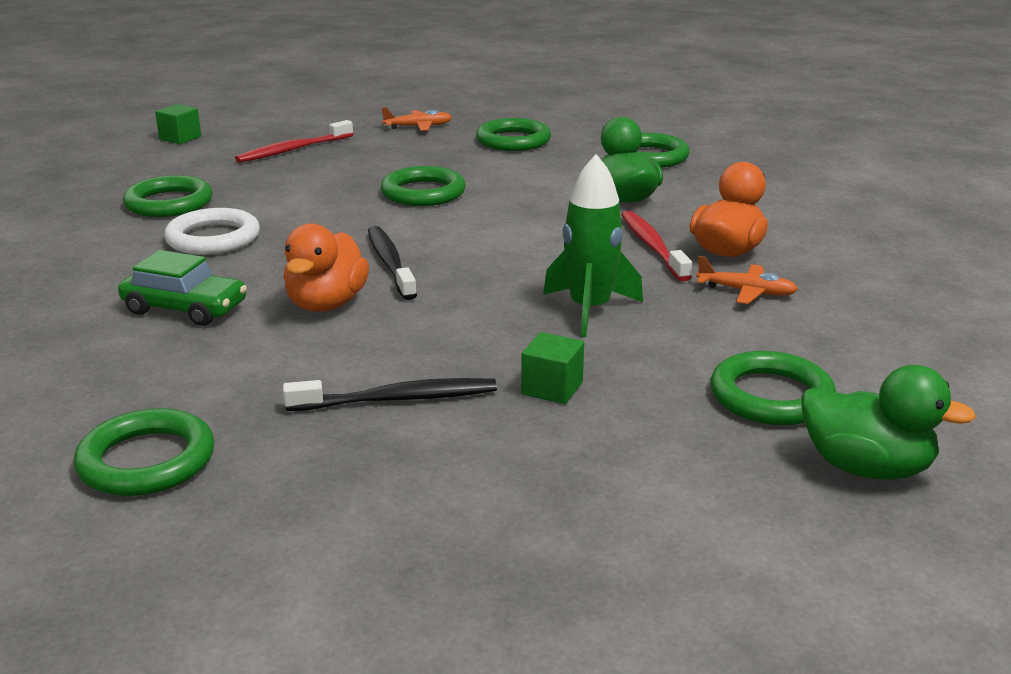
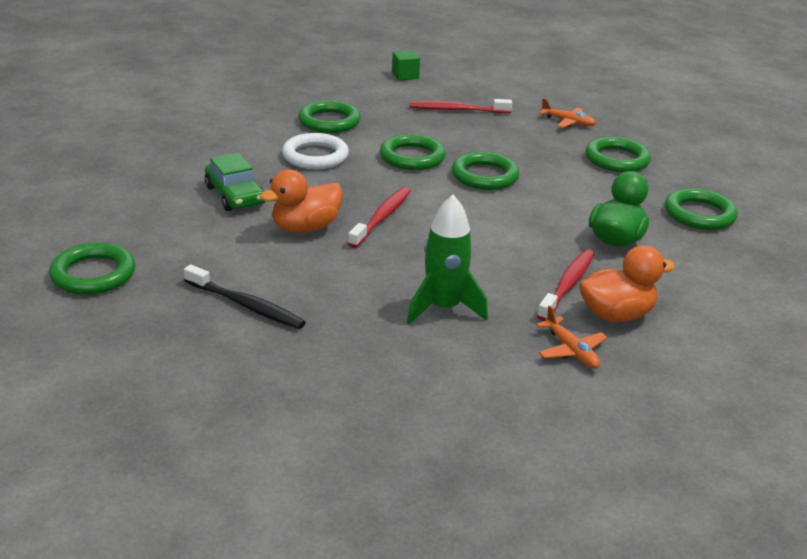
camera: 40 degrees right, 5 degrees up
(390, 263) = (381, 218): black toothbrush -> red toothbrush
(552, 388) = (333, 345): green cube -> none
(771, 396) = (449, 426): green ring -> green ring (412, 157)
(866, 468) = (419, 504): green duck -> none

